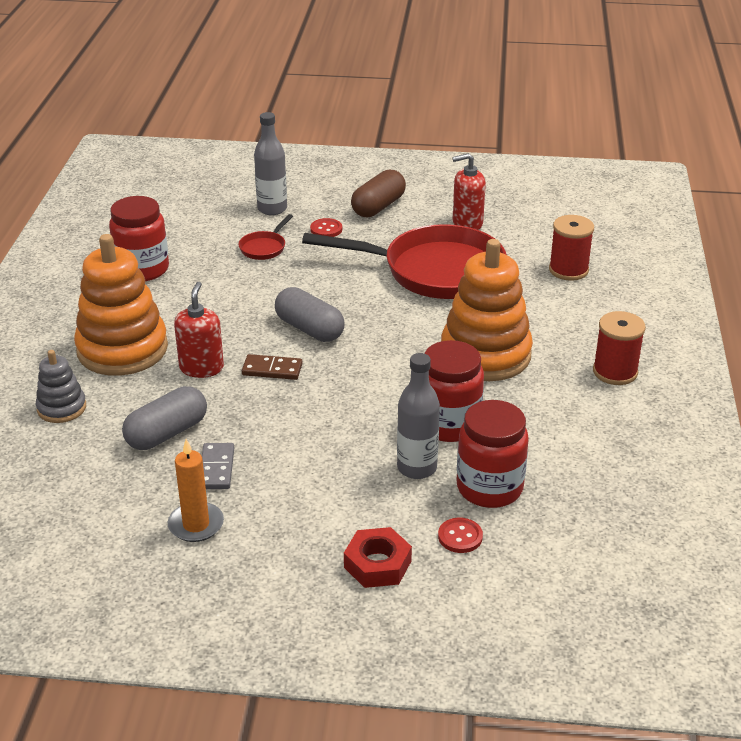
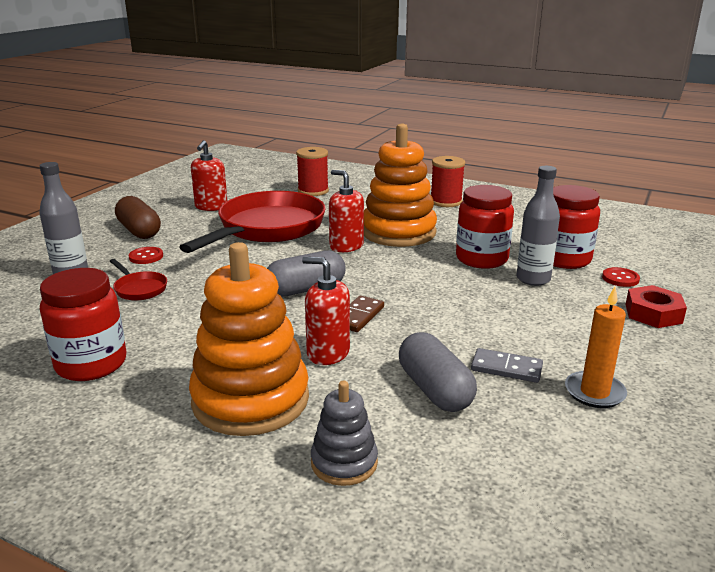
camera: 70 degrees left, 10 degrees down
(423, 329) = (346, 246): none -> red soap dispenser

